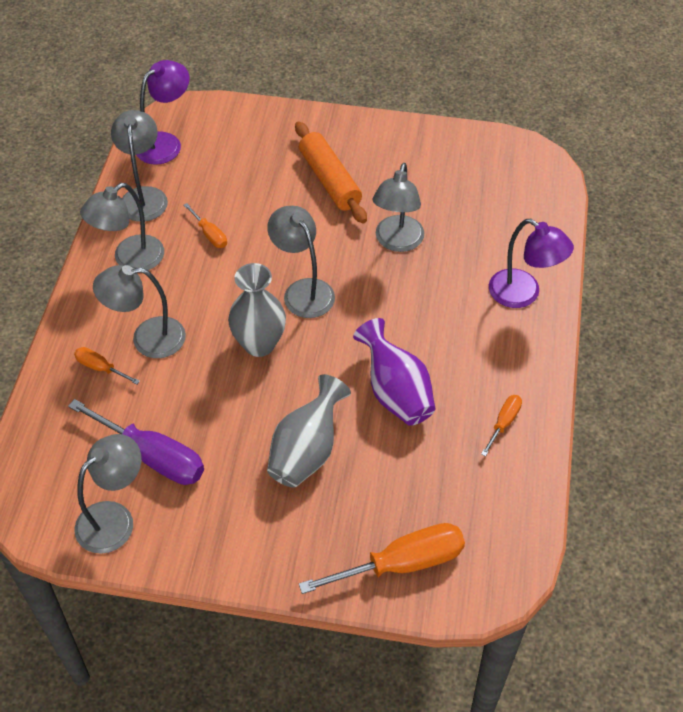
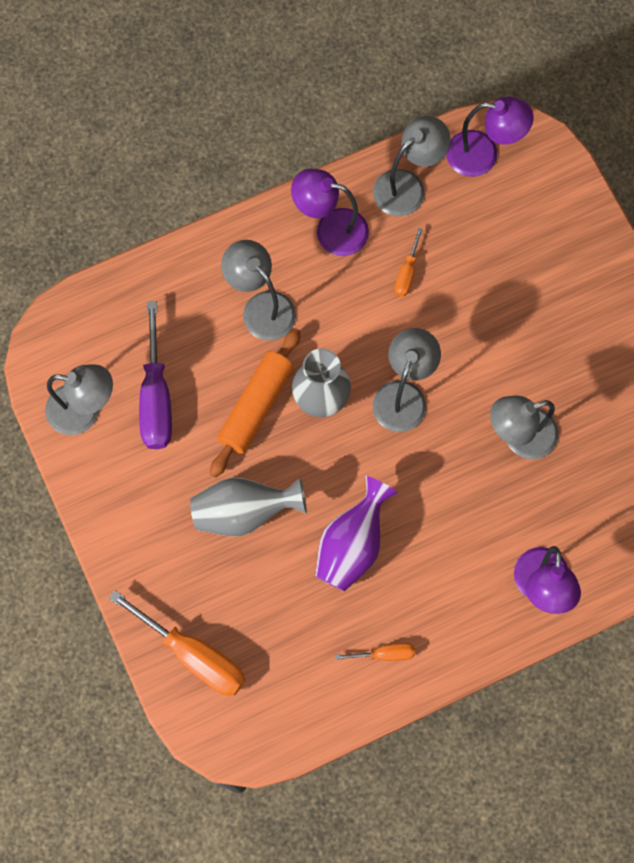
camera: 55 degrees right, 20 degrees up
(100, 368) = (207, 294): orange screwdriver -> none
(130, 259) = (331, 230): grey lamp -> purple lamp
(330, 180) = (549, 329): orange rolling pin -> orange rolling pin (256, 406)

